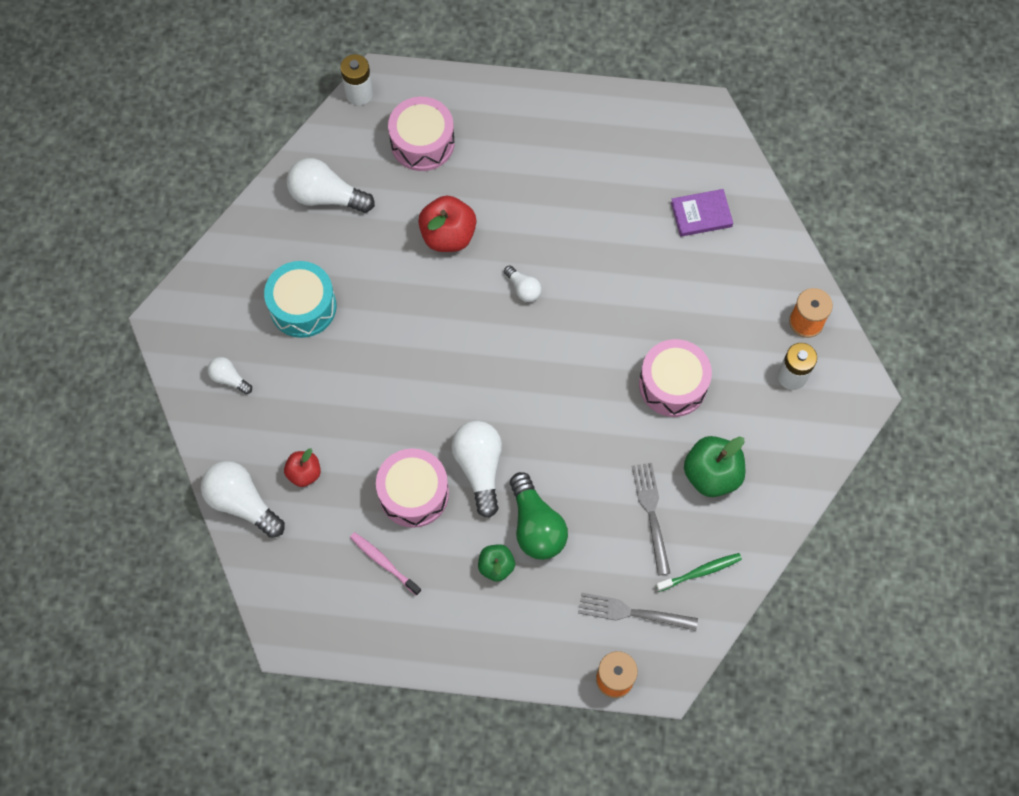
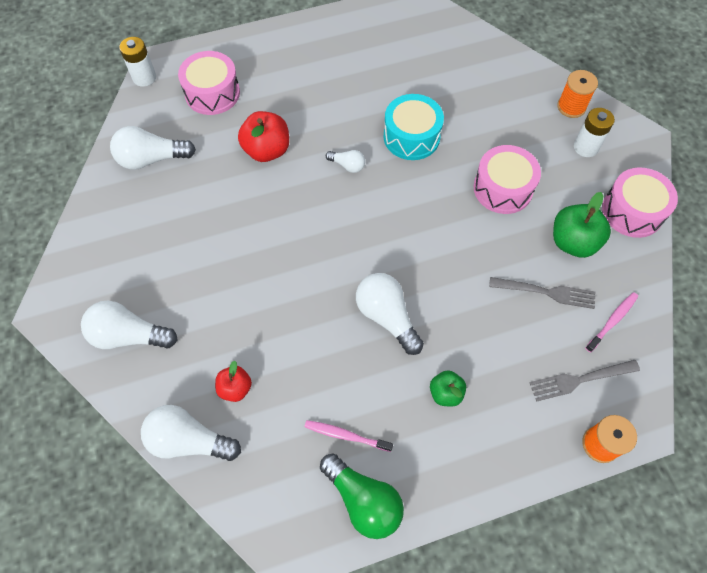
camera: 25 degrees left, 5 degrees down
(229, 378) = (129, 335): white light bulb -> white light bulb, size x1.87
(303, 306) = (170, 250): turquoise drum -> turquoise drum (411, 137)
(413, 493) = (342, 362): pink drum -> pink drum (632, 211)
(536, 526) = (460, 343): green light bulb -> green light bulb (363, 500)
(651, 514) = (546, 292): grey fork -> grey fork turned 135 degrees clockwise
(700, 572) = (612, 321): green toothbrush -> pink toothbrush
(701, 214) = (452, 65): purple book -> none

